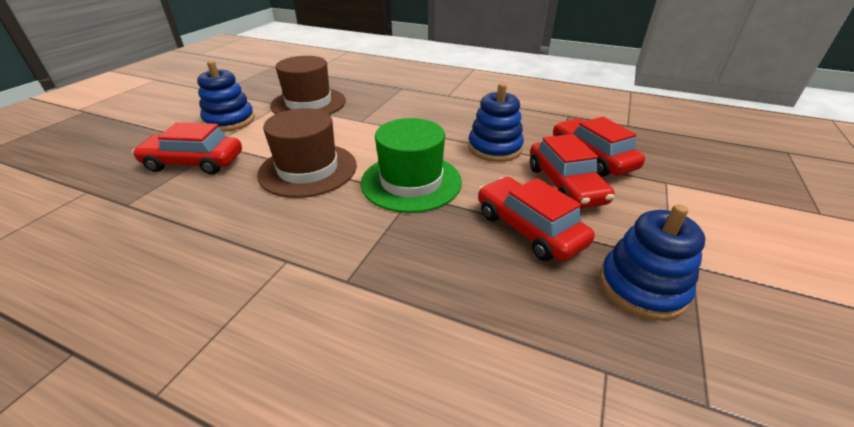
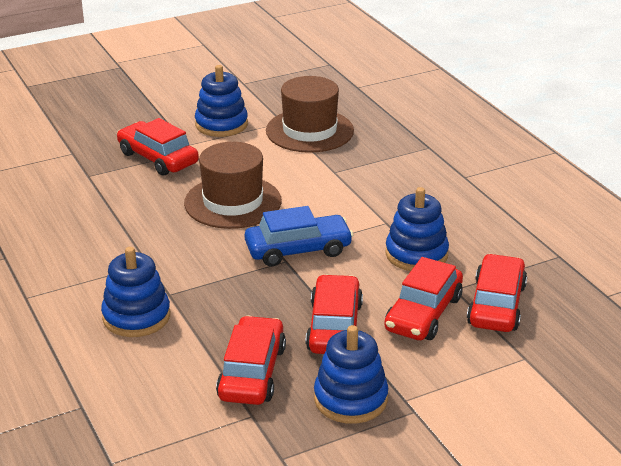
camera: 40 degrees right, 5 degrees down
(340, 329) = (136, 317): none -> blue stacking toy
(411, 182) = (298, 250): green hat -> blue car
(535, 317) = (252, 372): none -> red car

